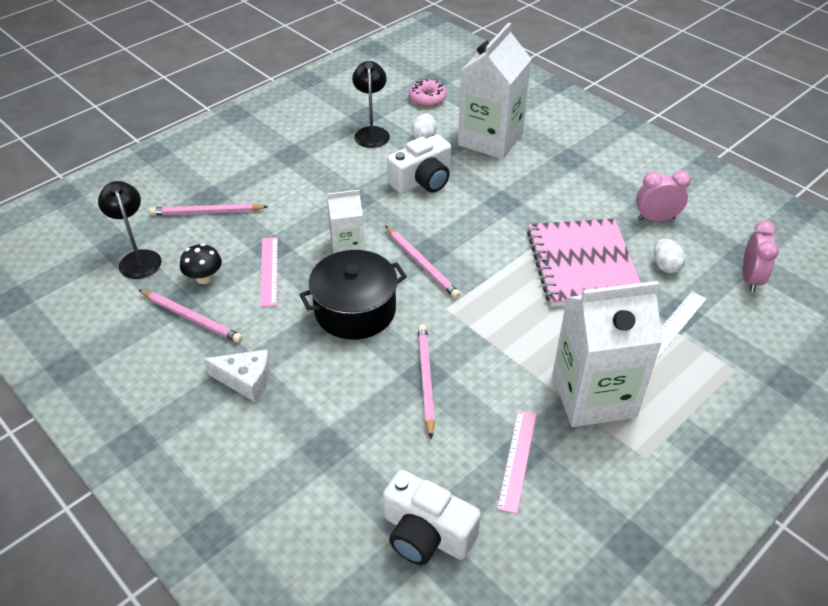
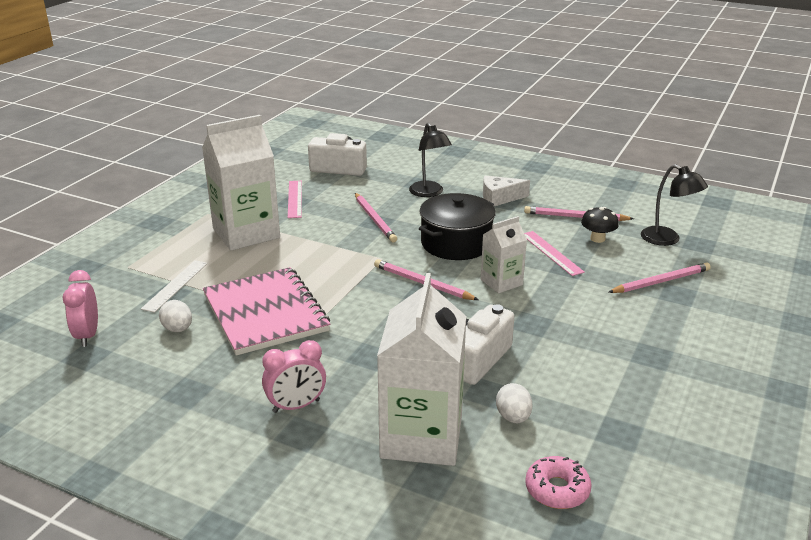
camera: 160 degrees right, 15 degrees down
(371, 133) = (586, 407): black lamp -> black lamp (429, 193)
(656, 219) = (183, 376): pink clock -> pink clock (296, 406)

